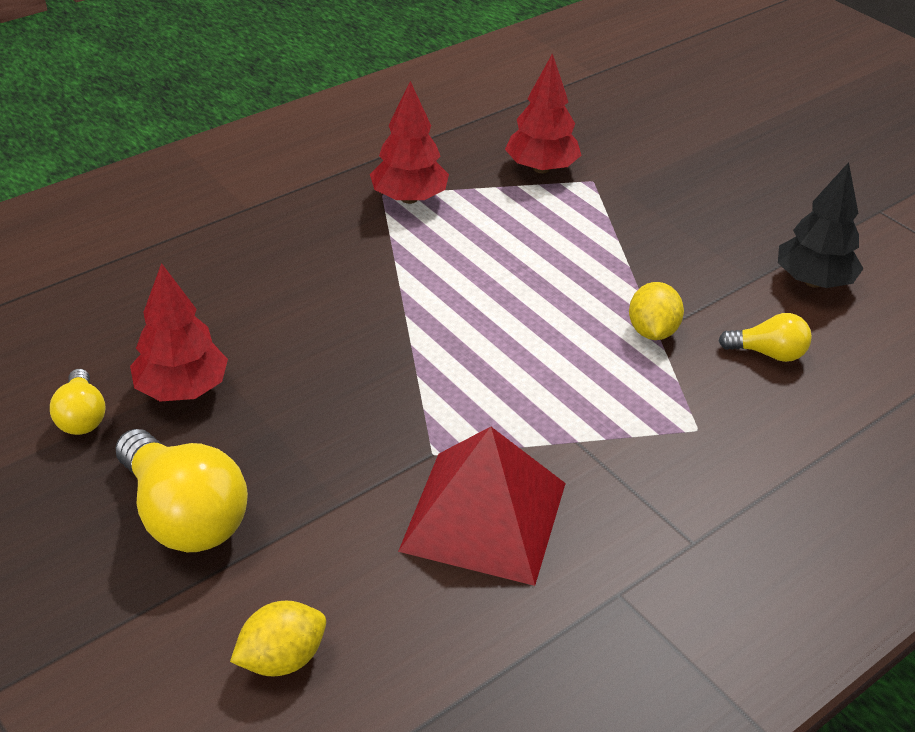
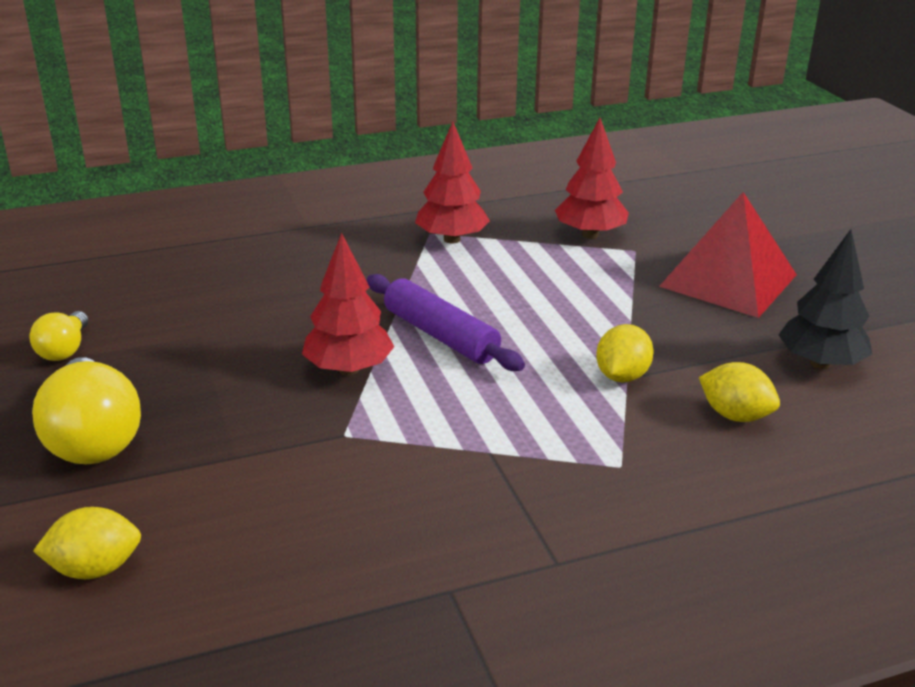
camera: 20 degrees right, 10 degrees down
(182, 389) = (159, 345): red tree -> red tree (349, 369)
(462, 319) = (440, 335): none -> purple rolling pin
(484, 516) = (358, 495): red pyramid -> red pyramid (728, 280)
(768, 353) = (735, 415): yellow light bulb -> yellow lemon

